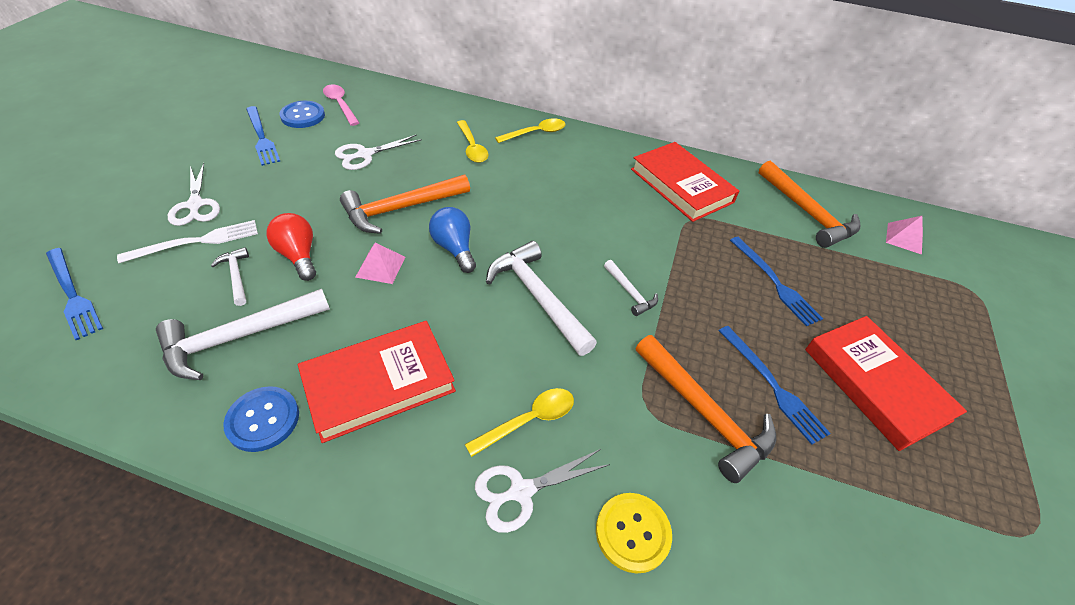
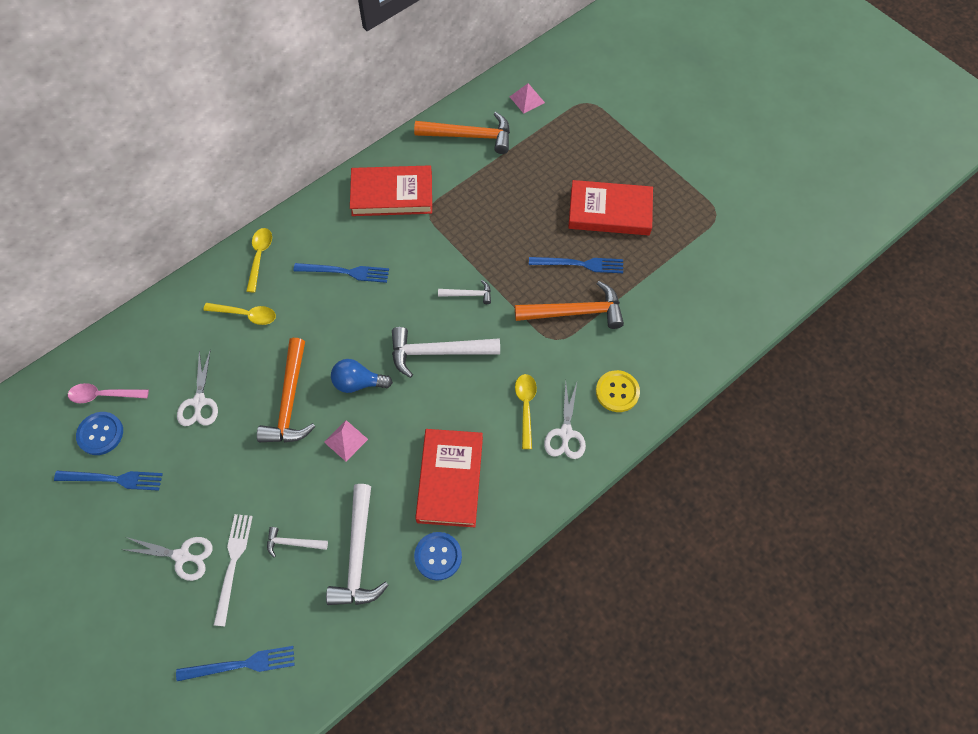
camera: 55 degrees left, 15 degrees up
(298, 255) = (297, 493): red light bulb -> none
(775, 282) = (513, 204): blue fork -> blue fork (345, 272)

